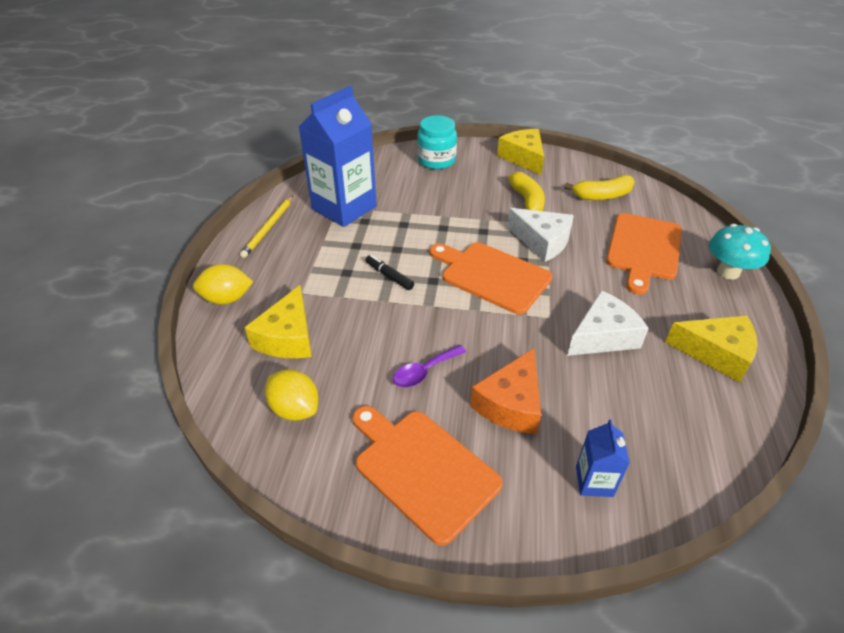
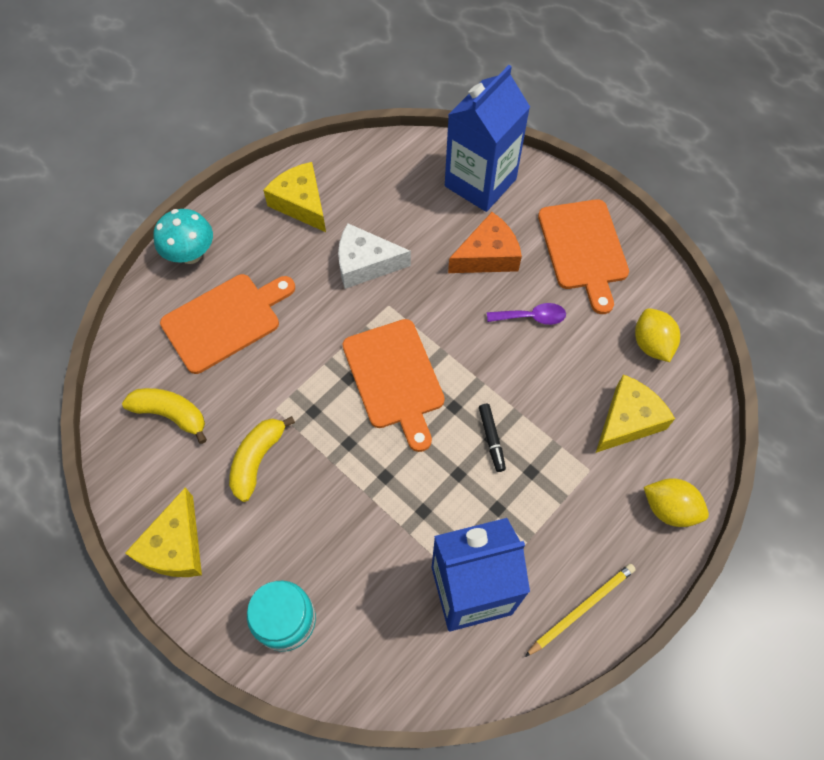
camera: 145 degrees left, 20 degrees up
(542, 241) = (305, 390): white cheese -> none
(594, 481) = (480, 182): blue carton -> blue carton, size x2.19

